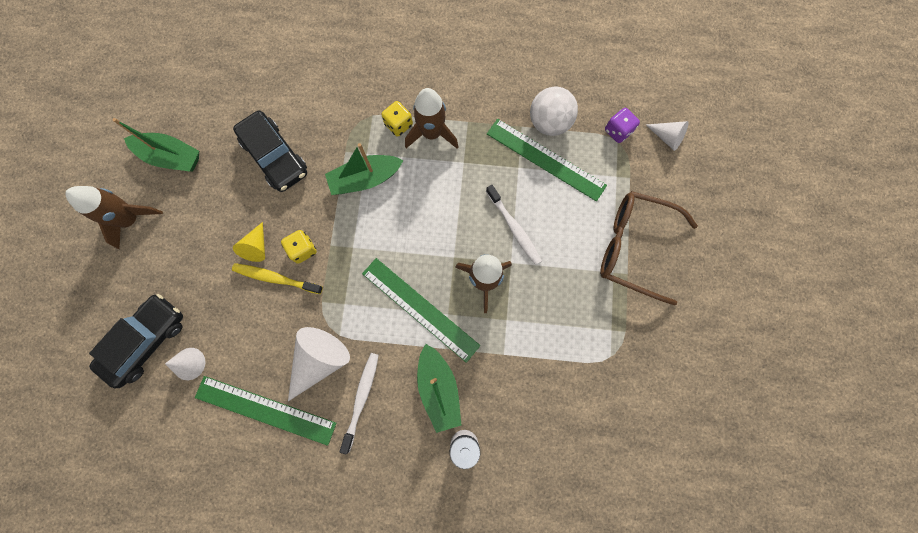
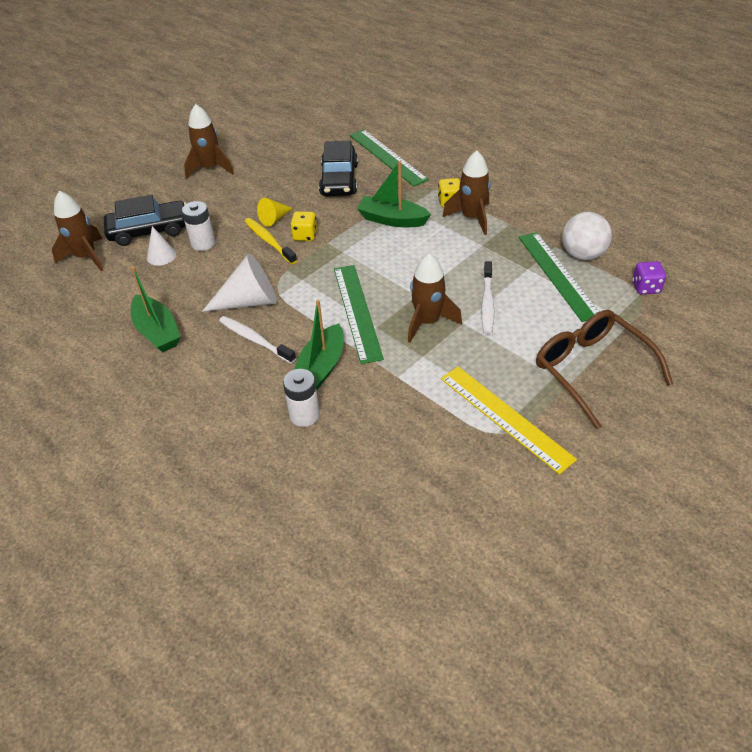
camera: 40 degrees right, 30 degrees down
(114, 415) = (86, 257): none -> brown rocket
(171, 157) = (269, 151): green boat -> green boat (157, 331)
(215, 322) = (203, 243): none -> white battery
(265, 410) = (181, 308): green ruler -> green ruler (387, 157)
(361, 398) = (255, 340): white toothbrush -> white toothbrush turned 105 degrees counterclockwise
(606, 338) = (505, 417): none -> yellow ruler
(667, 137) = (694, 313): white cone -> none

